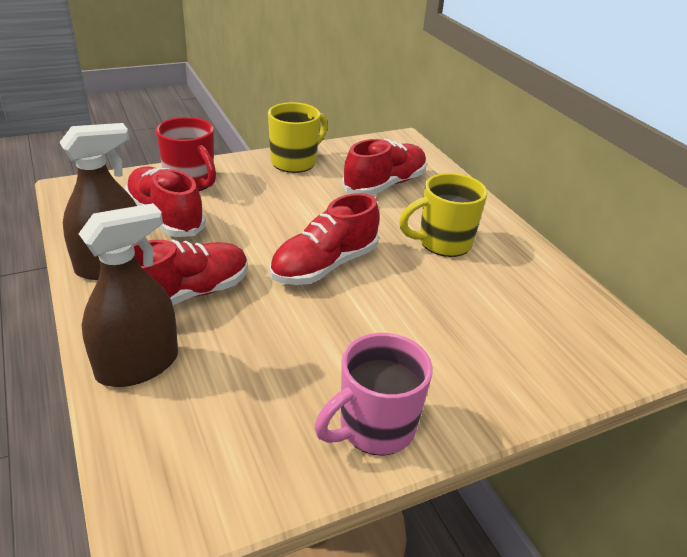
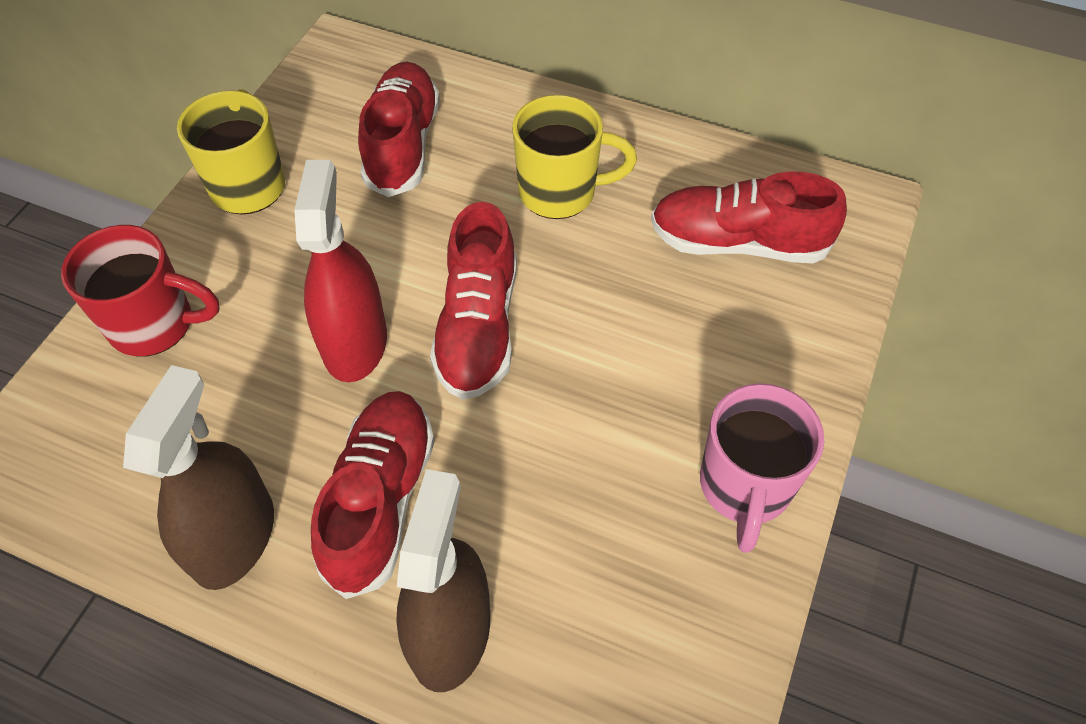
camera: 40 degrees left, 20 degrees up
(165, 217) = (199, 408): red shoe -> red shoe (738, 243)
(260, 236) = (355, 342): none -> red spray bottle
(443, 243) = (560, 192): yellow mug -> yellow mug turned 120 degrees counterclockwise

